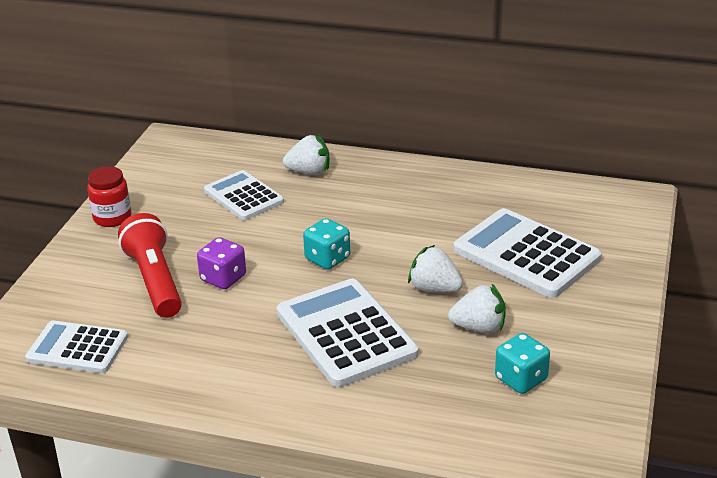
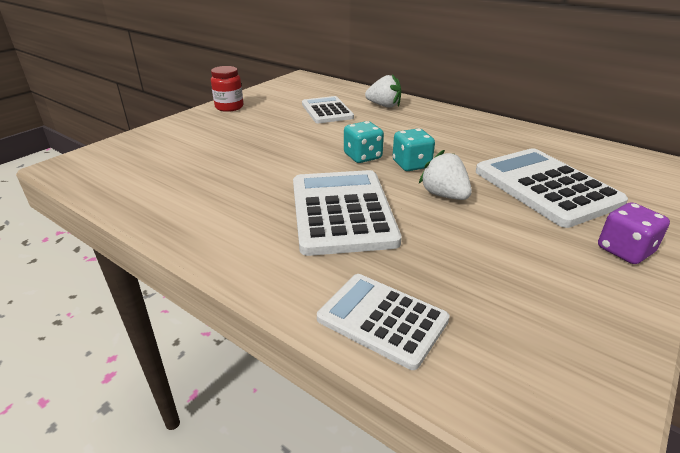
camera: 20 degrees right, 0 degrees up
(77, 348) = (126, 174): white calculator -> white calculator (382, 319)
(155, 281) = (222, 145): red flashlight -> none
(223, 278) = (272, 153): purple dice -> purple dice (624, 250)
(479, 327) = (474, 236): white strawberry -> none
(521, 379) = (503, 298): turquoise dice -> turquoise dice (411, 164)

